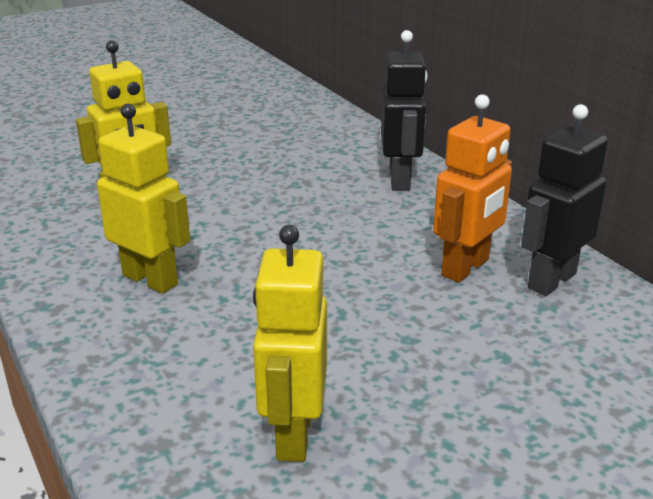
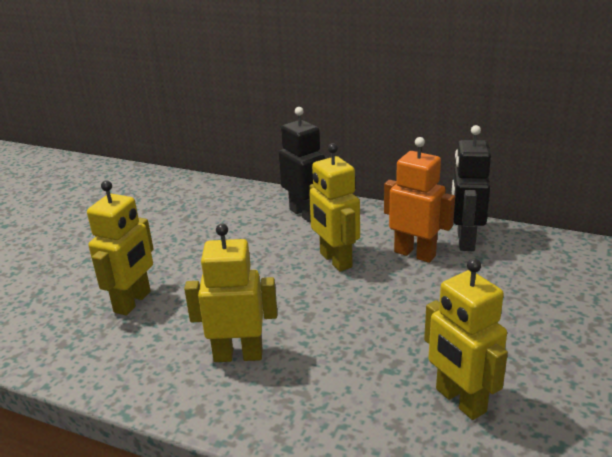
camera: 35 degrees left, 0 degrees up
(365, 237) = (335, 260): none -> yellow robot
(466, 268) = (415, 254): orange robot -> orange robot turned 60 degrees counterclockwise

